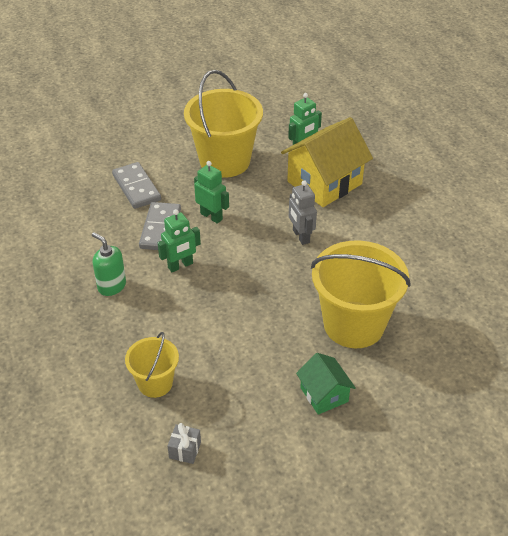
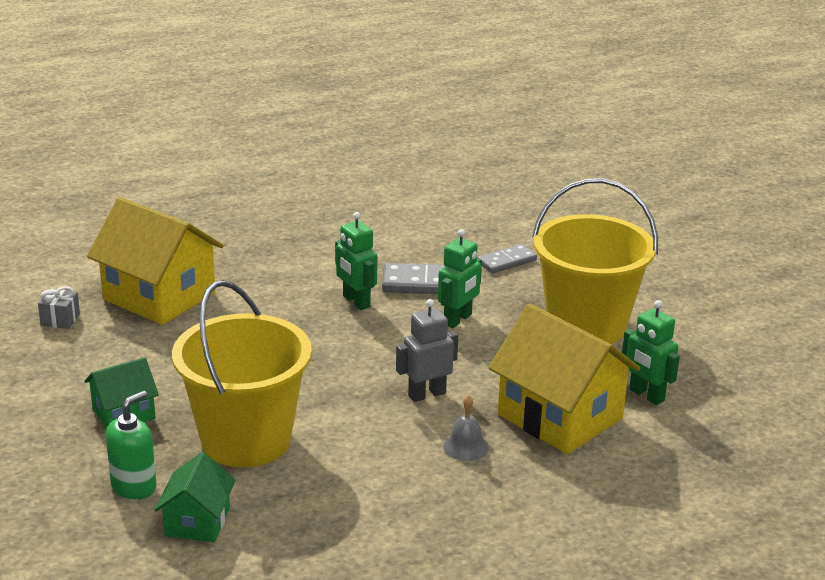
camera: 85 degrees right, 15 degrees down
(111, 286) = (316, 258): green soap dispenser -> green soap dispenser (134, 487)
(136, 187) = (506, 261): grey domino -> grey domino, size x0.66
(155, 383) = (159, 296): yellow bucket -> yellow house
(356, 223) = (465, 447): none -> grey bell
(443, 347) = (197, 522): none -> green house

